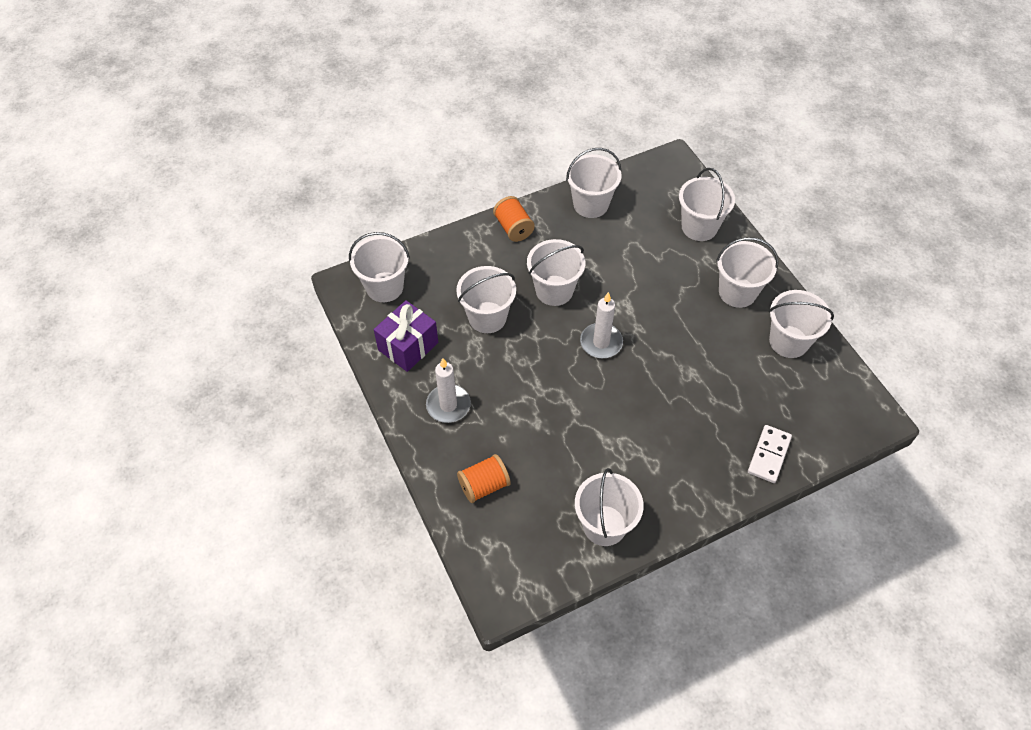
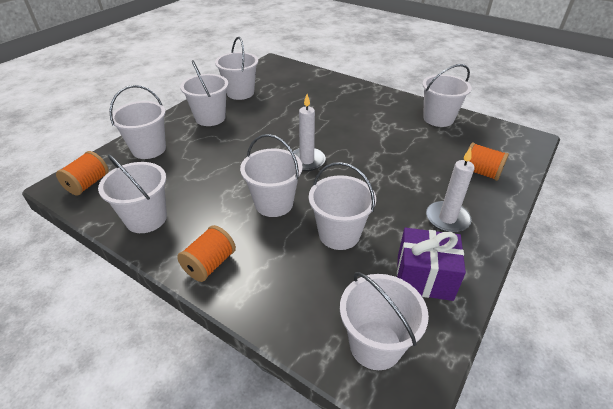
camera: 120 degrees left, 15 degrees down
(664, 177) = (88, 184): none -> orange spool
(768, 455) = (329, 83): white domino -> none

